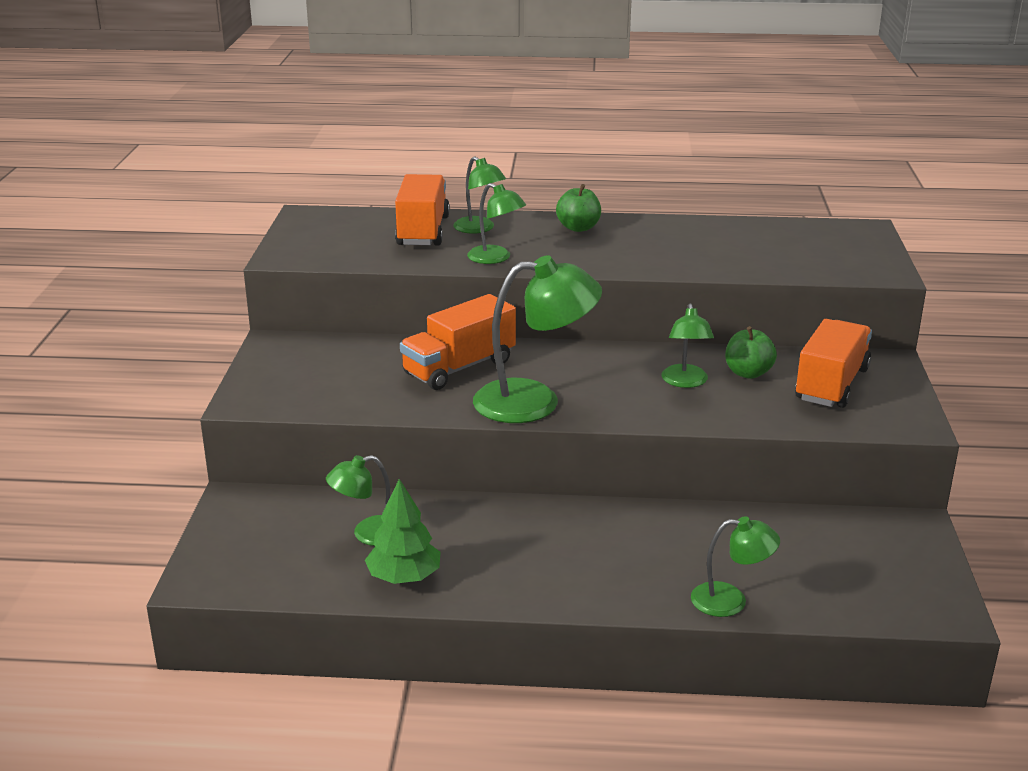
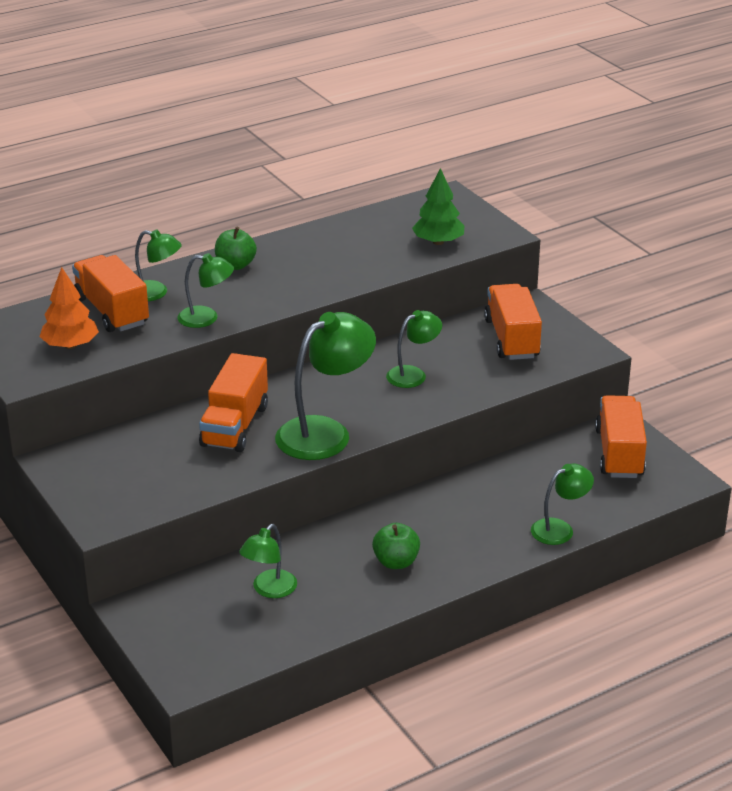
camera: 35 degrees left, 5 degrees up
(354, 245) = (70, 345): none -> orange tree
(404, 577) = (333, 609): green tree -> green tree (438, 242)
(685, 382) = (413, 374): green lamp -> green lamp turned 90 degrees counterclockwise
(748, 373) = (448, 350): green apple -> green apple (396, 562)
(885, 552) = (619, 453): none -> orange truck

